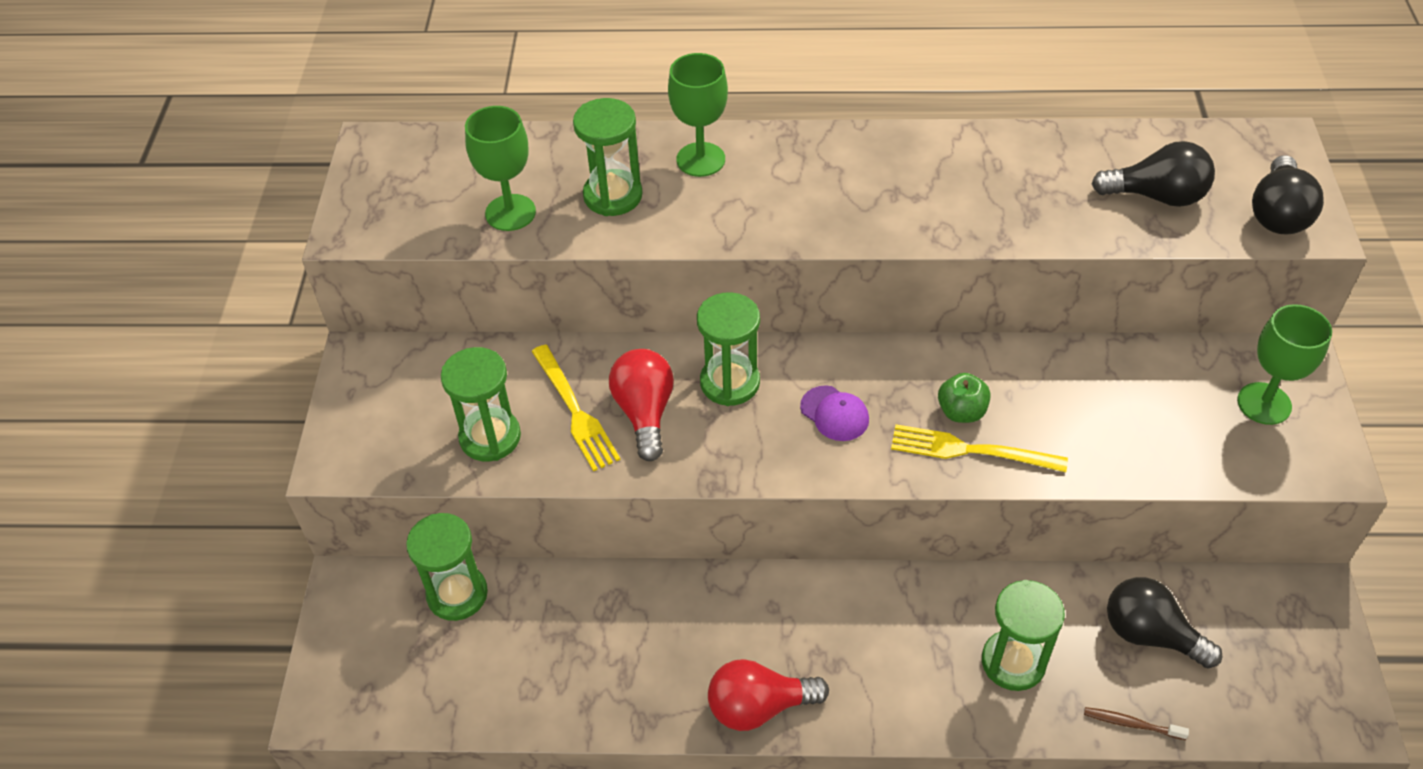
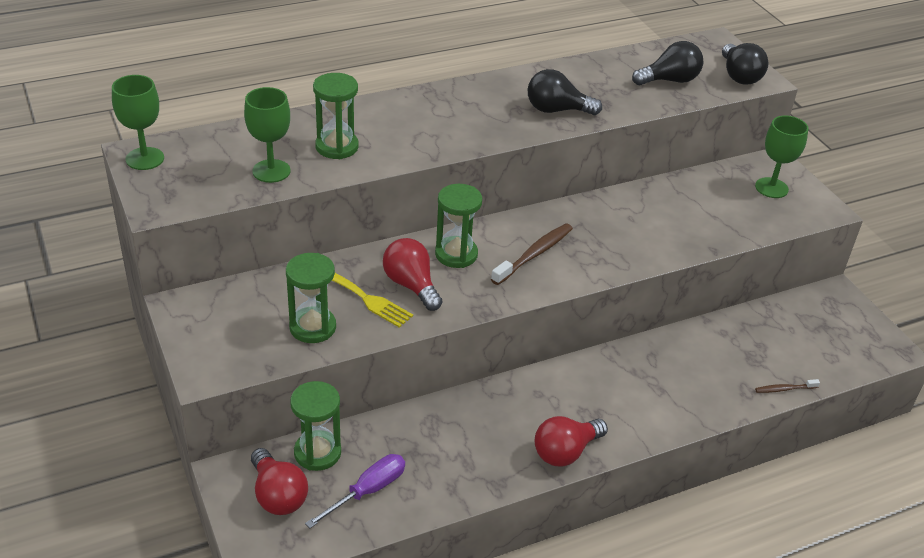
camera: 30 degrees left, 10 degrees down
(382, 635) = (278, 495): none -> red light bulb
(484, 669) = (367, 491): none -> purple screwdriver
(700, 159) = (382, 115): green goblet -> green goblet (145, 159)
(834, 413) = (534, 254): purple cap -> brown toothbrush
(961, 412) = (609, 234): green apple -> none
(969, 450) = (627, 253): yellow fork -> none
(1013, 662) = (700, 378): green hourglass -> none
(1150, 634) = (765, 340): black light bulb -> black light bulb (557, 110)

